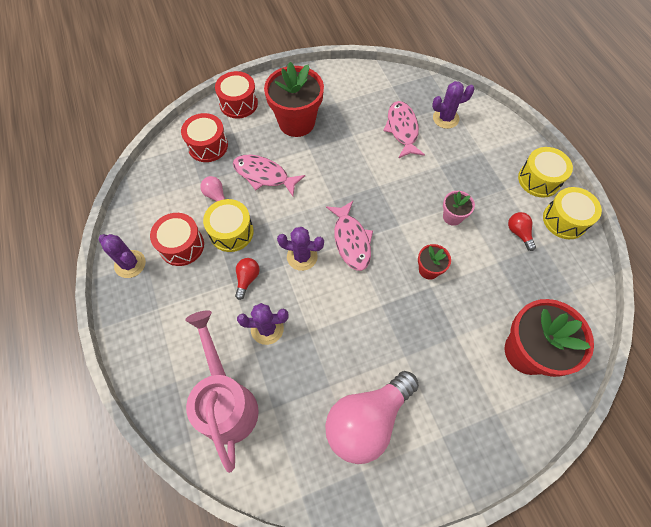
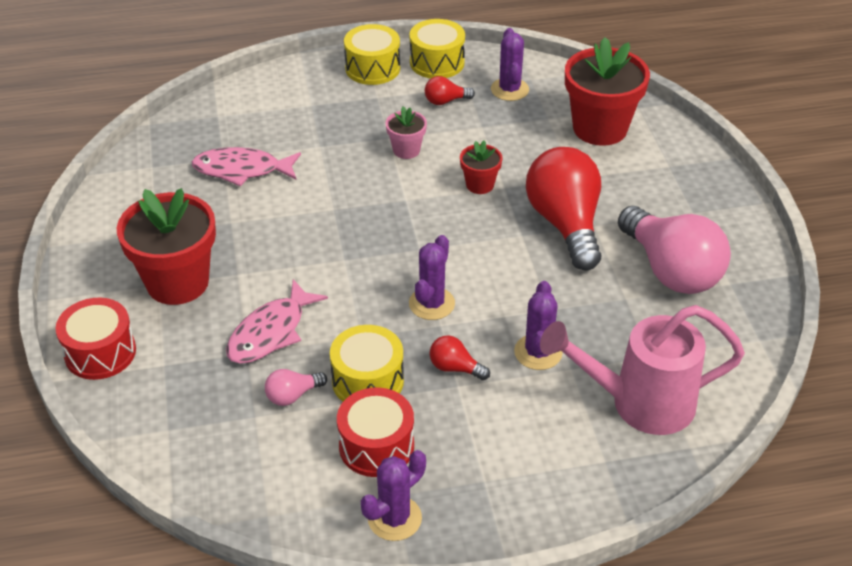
camera: 80 degrees left, 20 degrees down
(208, 146) = (180, 401): red drum -> none
(351, 240) = (417, 249): pink fish -> none
(401, 335) = (565, 224): none -> red light bulb
(445, 118) = (240, 125): purple cactus -> purple cactus (509, 90)

